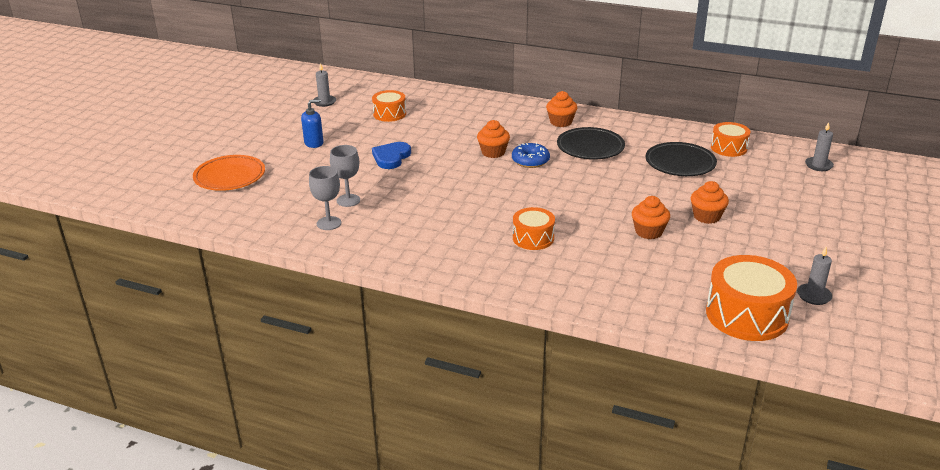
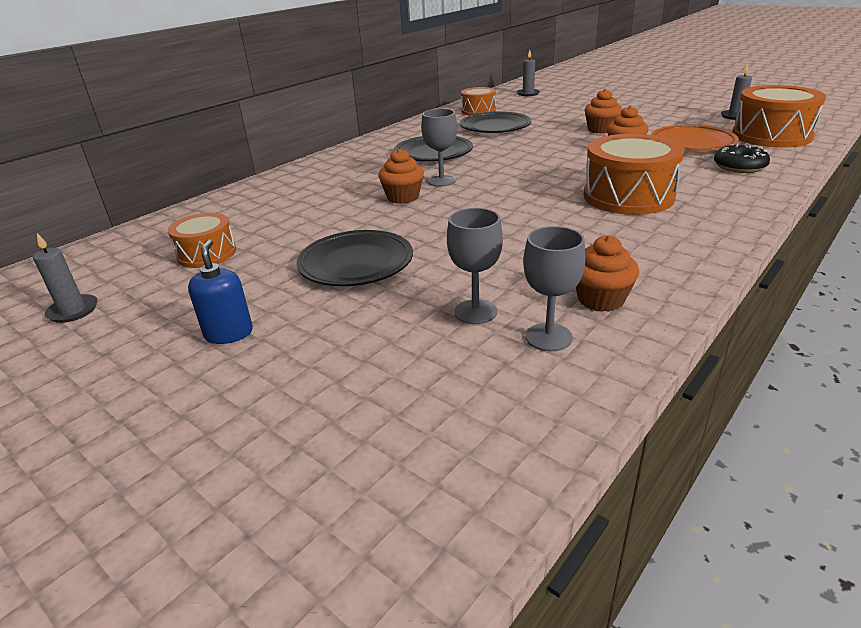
camera: 70 degrees left, 0 degrees up
(230, 177) = (272, 468): orange plate -> orange plate (692, 143)
(391, 157) = (356, 264): blue heart -> black plate
(530, 161) = (441, 181): blue donut -> grey goblet
(533, 238) = (628, 196): orange drum -> orange drum, size x1.70
(561, 122) = (361, 159): orange cupcake -> orange cupcake (600, 299)
(632, 291) = (739, 166): none -> black donut

